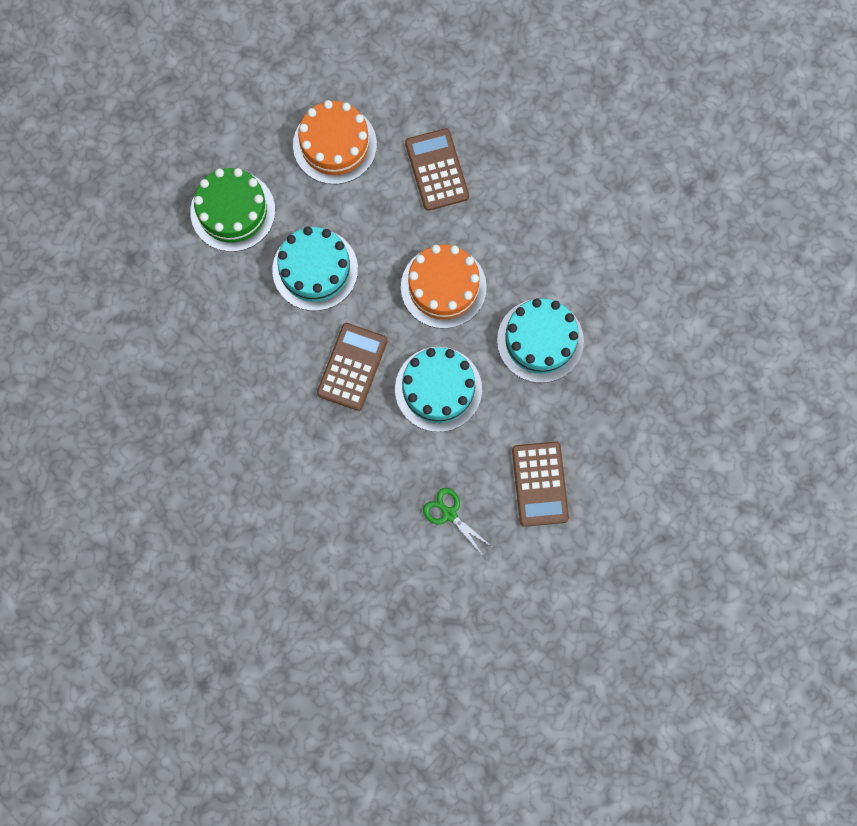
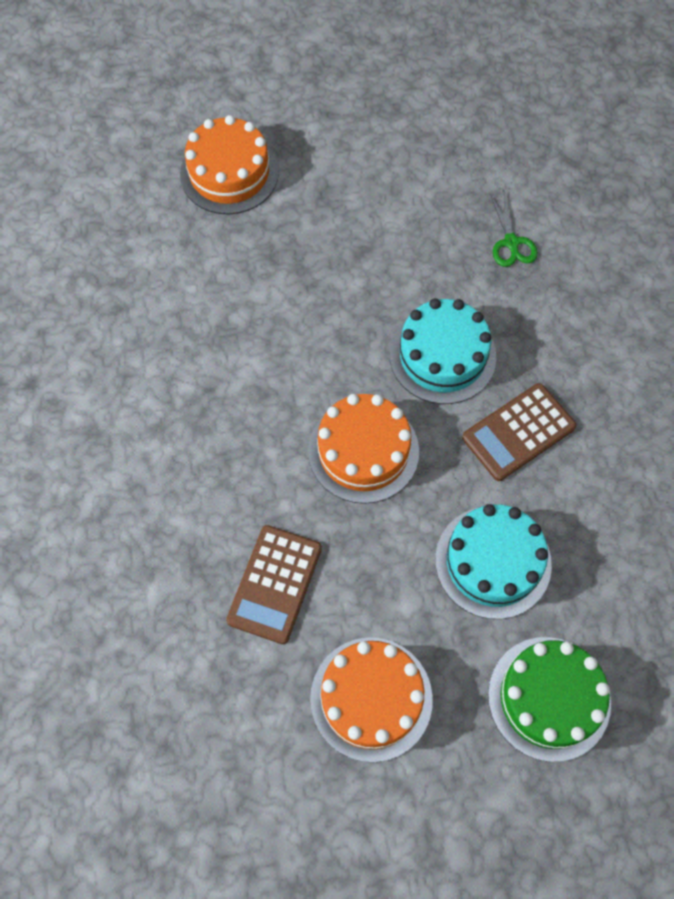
camera: 145 degrees left, 10 degrees down
(539, 484) = (405, 216): brown calculator -> none
(540, 340) = (304, 336): turquoise cake -> none
(693, 433) = (229, 173): none -> orange cake

